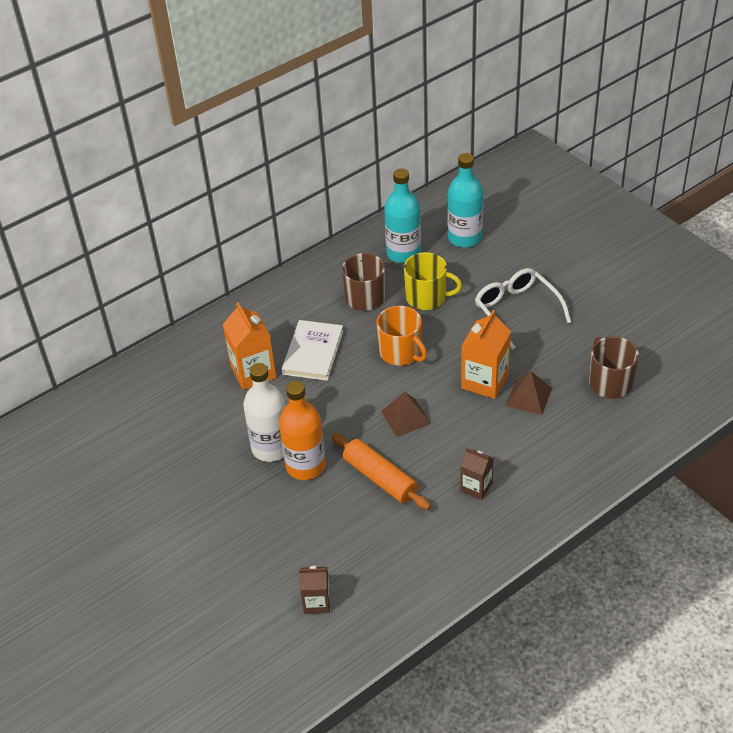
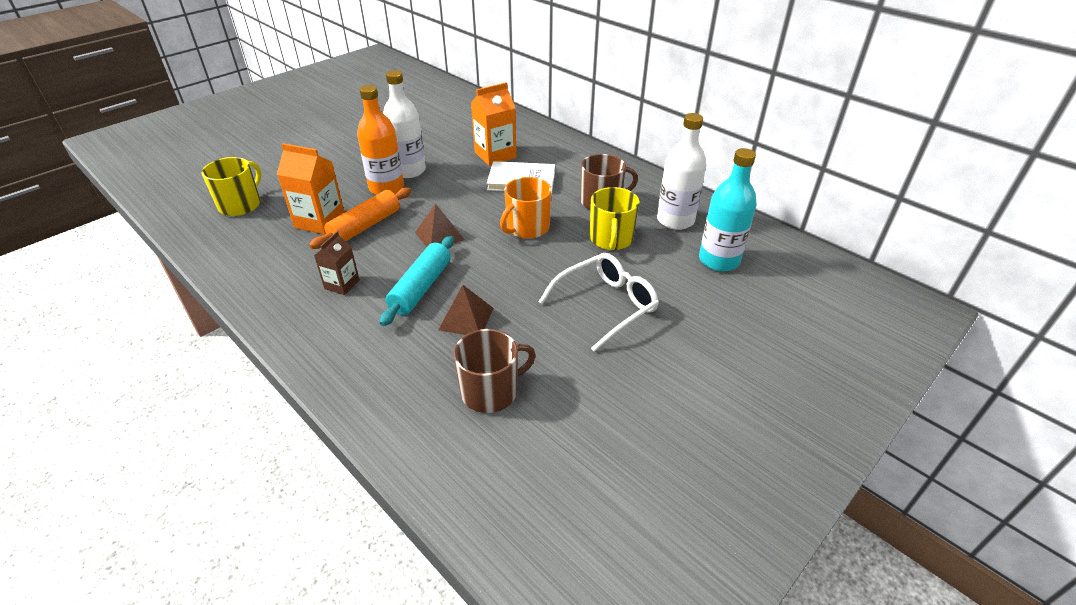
camera: 80 degrees right, 5 degrees down
(317, 602) = (241, 205): brown carton -> yellow mug
(403, 253) = (675, 220): turquoise bottle -> white bottle
(484, 381) = (489, 284): orange carton -> orange carton (320, 221)
(485, 428) = (421, 288): none -> turquoise rolling pin

